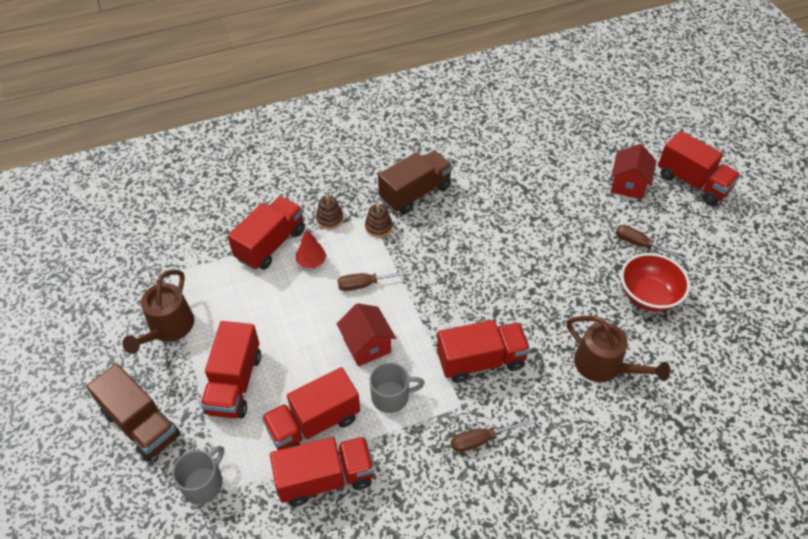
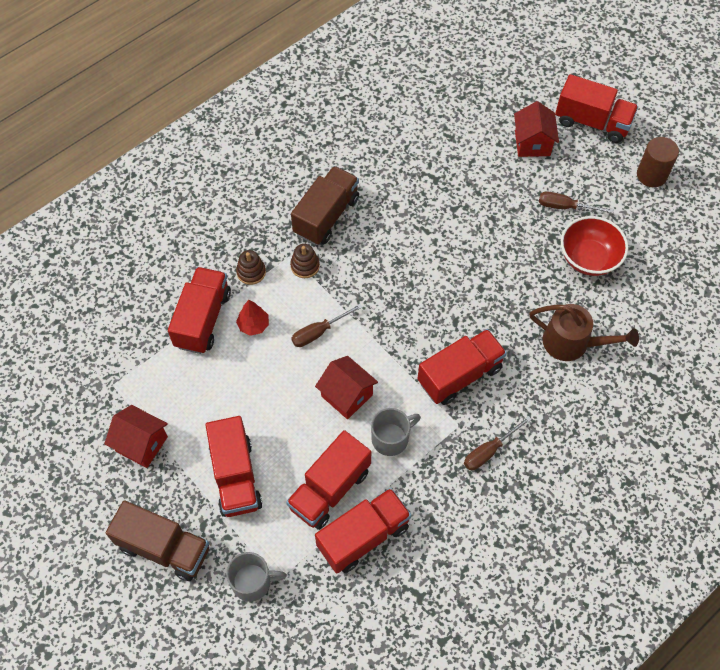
camera: 20 degrees left, 10 degrees up
(168, 329) = (141, 444): brown watering can -> red house
(203, 483) = (253, 582): grey mug -> grey mug turned 75 degrees clockwise
(737, 241) = (651, 175): none -> brown cylinder

